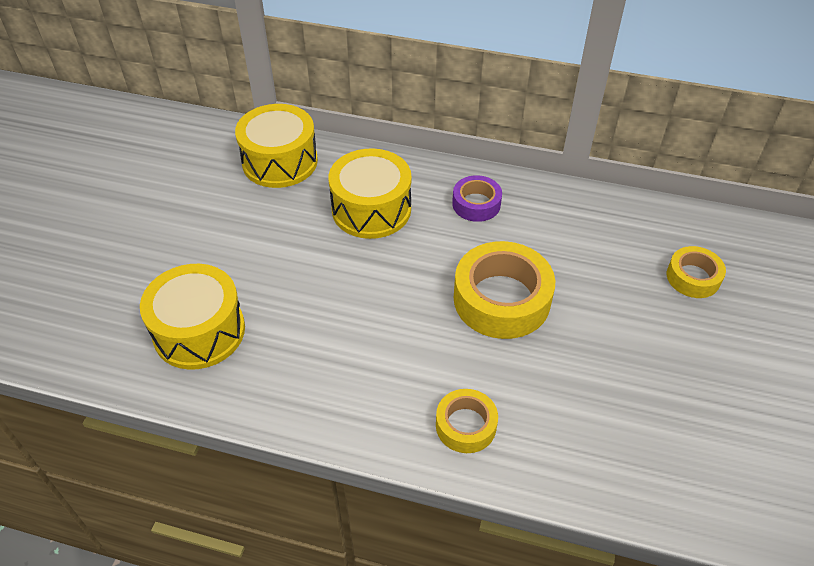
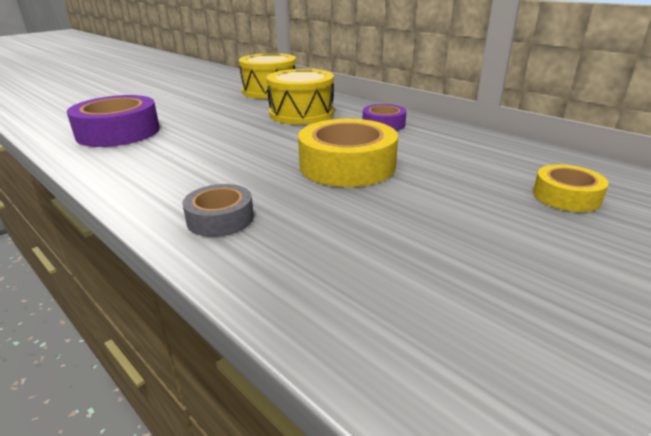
camera: 30 degrees right, 20 degrees down
(199, 331) = (118, 132): yellow drum -> purple tape
(466, 425) = (220, 218): yellow tape -> grey tape

